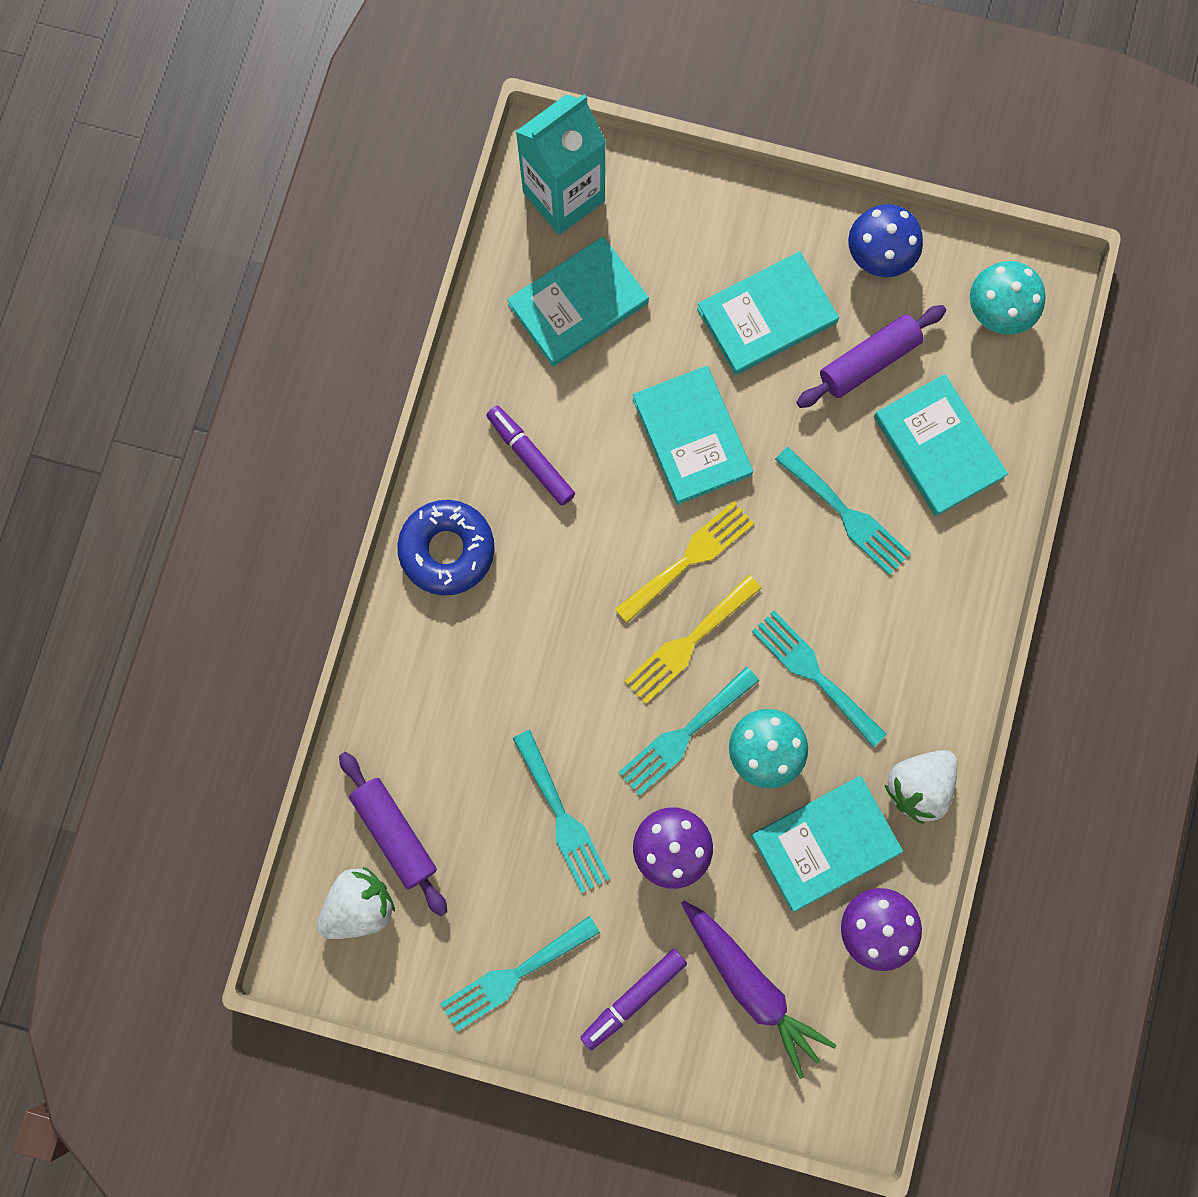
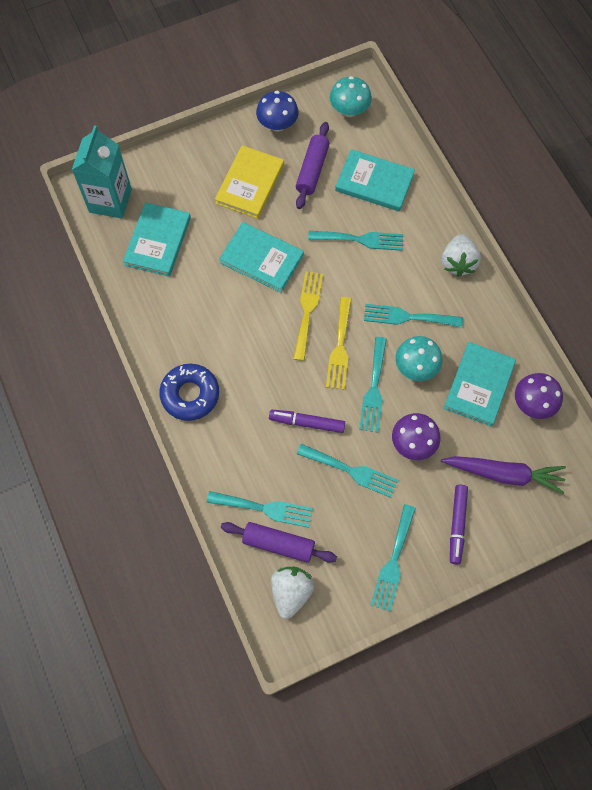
camera: 40 degrees left, 10 degrees down
(416, 774) = (264, 508): none -> turquoise fork
(531, 458) = (194, 323): purple marker -> purple marker (307, 422)
(767, 316) = (250, 184): turquoise book -> yellow book
(918, 786) = (495, 328): white strawberry -> white strawberry (458, 263)

